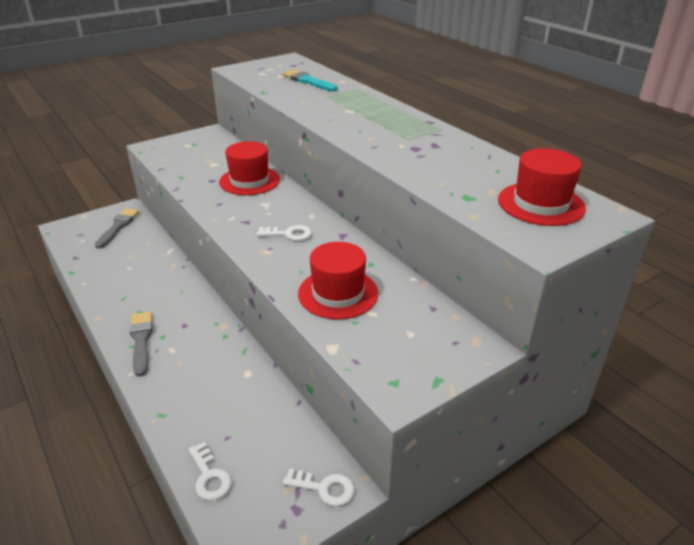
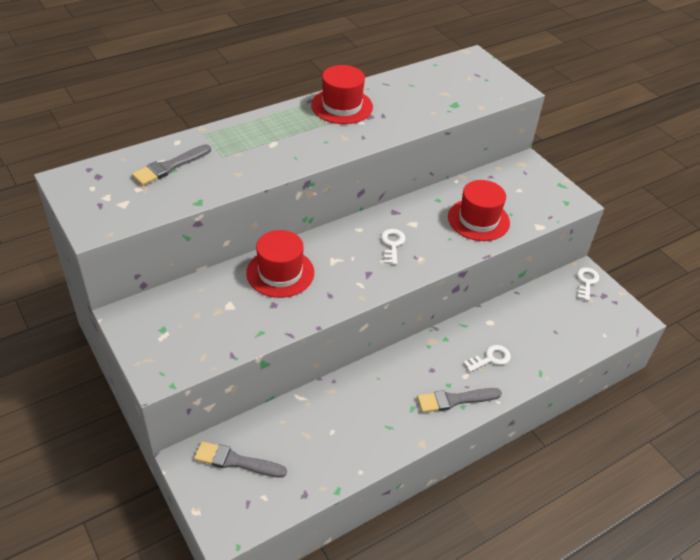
camera: 90 degrees left, 10 degrees up
(209, 476) = (589, 339): white key -> white key (490, 358)
(308, 81) = (170, 166): turquoise brush -> grey brush
(541, 204) = (462, 78): red hat -> red hat (342, 106)

